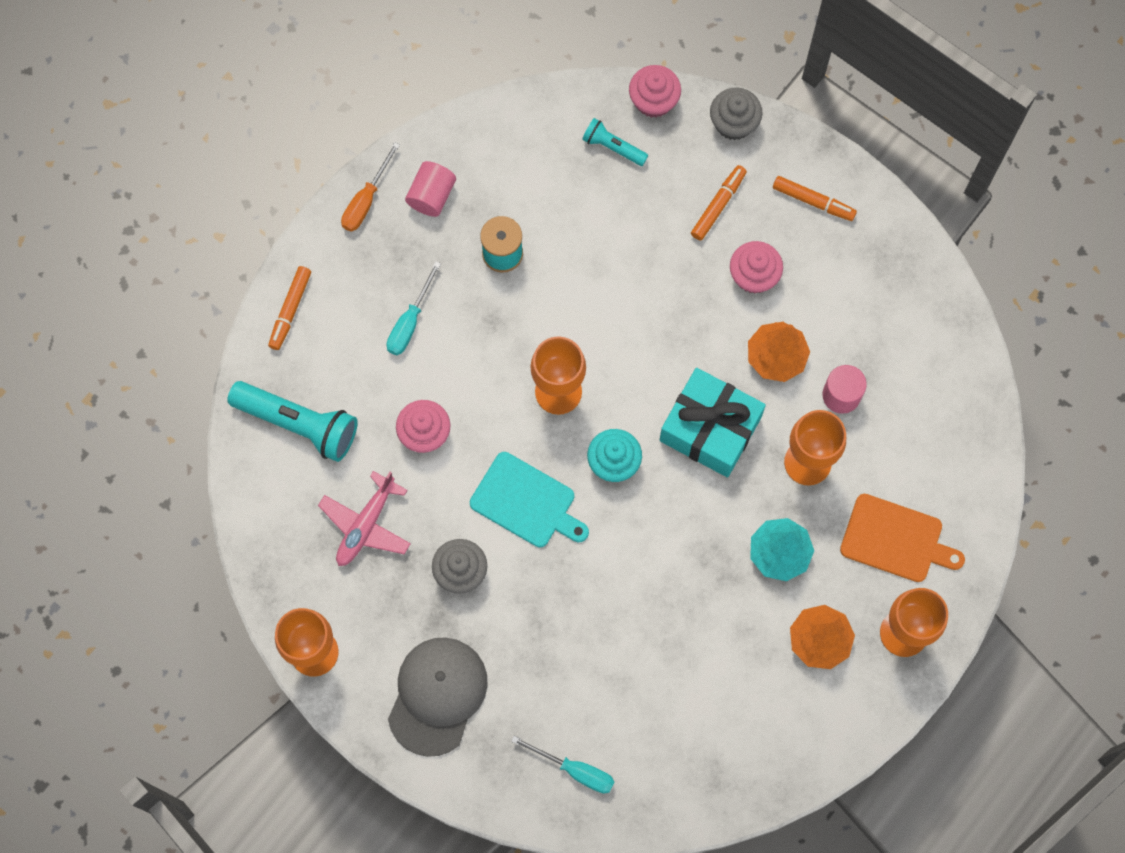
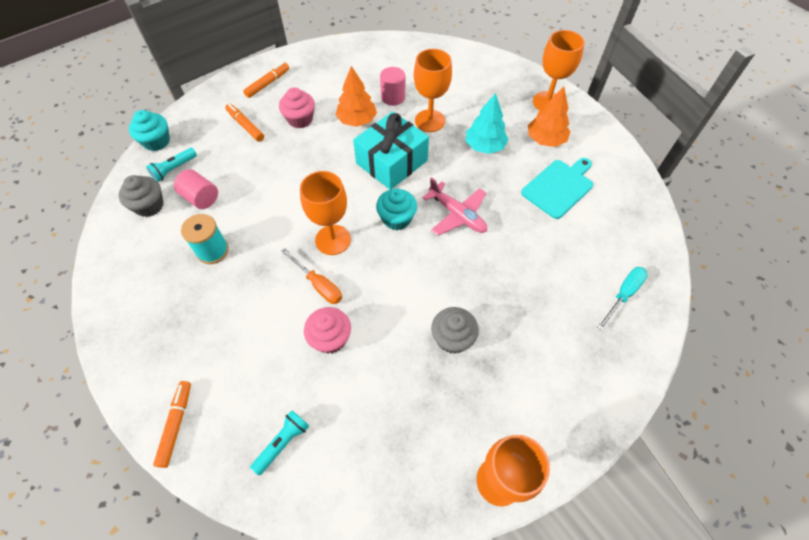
camera: 75 degrees left, 15 degrees down
(290, 310) = (176, 424): orange marker -> orange marker turned 120 degrees counterclockwise
(298, 424) = (283, 443): turquoise flashlight -> turquoise flashlight, size x0.53
(366, 200) = (116, 337): orange screwdriver -> orange screwdriver (318, 284)
(366, 525) = (393, 405): pink plane -> pink plane (457, 215)
(410, 322) = (234, 327): turquoise screwdriver -> none
(431, 195) = (141, 287): pink cylinder -> pink cylinder (201, 198)
(437, 695) = (553, 381): grey cap -> none
(526, 502) = (409, 279): turquoise cutting board -> turquoise cutting board (559, 187)
(653, 101) = (156, 141): pink cupcake -> turquoise cupcake
(734, 123) = (197, 107): grey cupcake -> grey cupcake (149, 206)
(896, 539) = (489, 93): orange cutting board -> none

